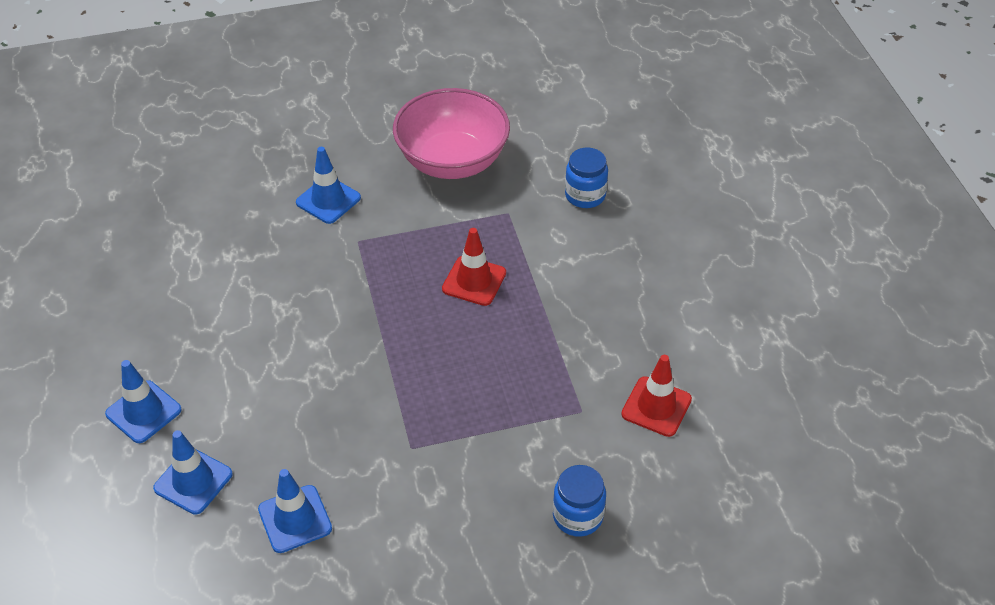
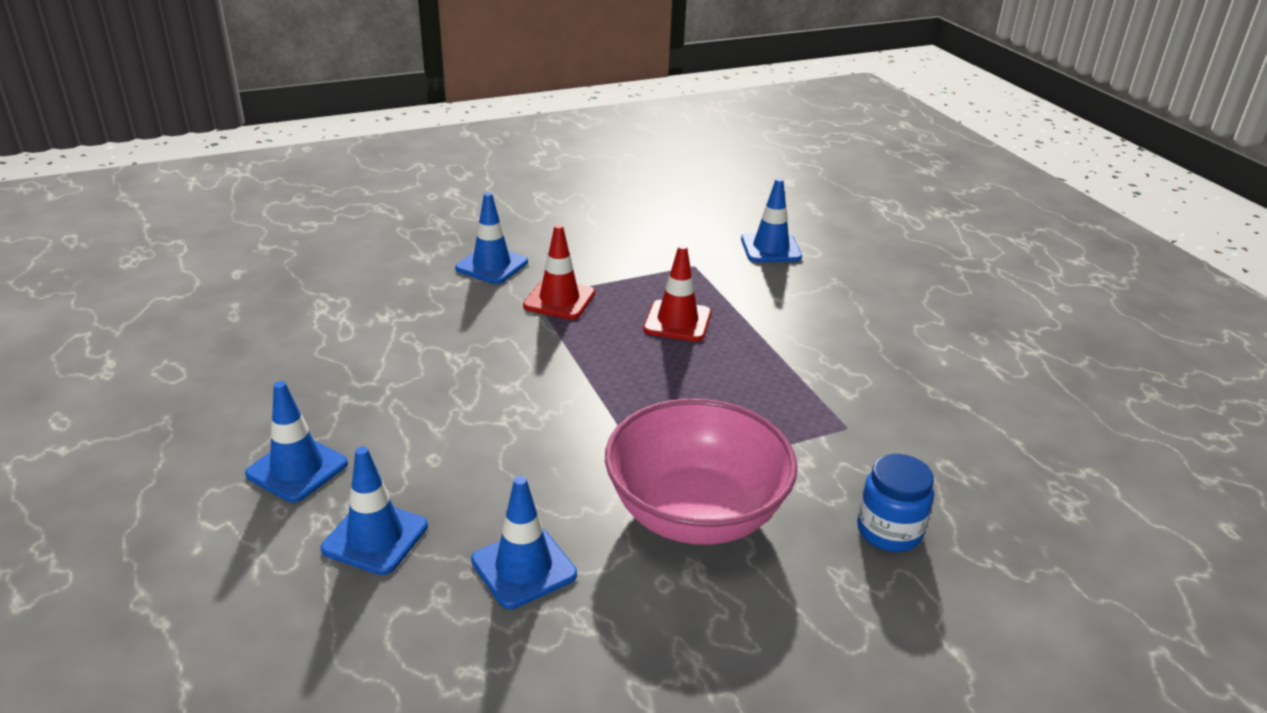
camera: 10 degrees left, 15 degrees down
(452, 161) = (620, 229): pink bowl -> pink bowl (695, 514)
(585, 195) = (770, 248): blue jar -> blue traffic cone
(656, 407) = (931, 417): red traffic cone -> red traffic cone (559, 300)

